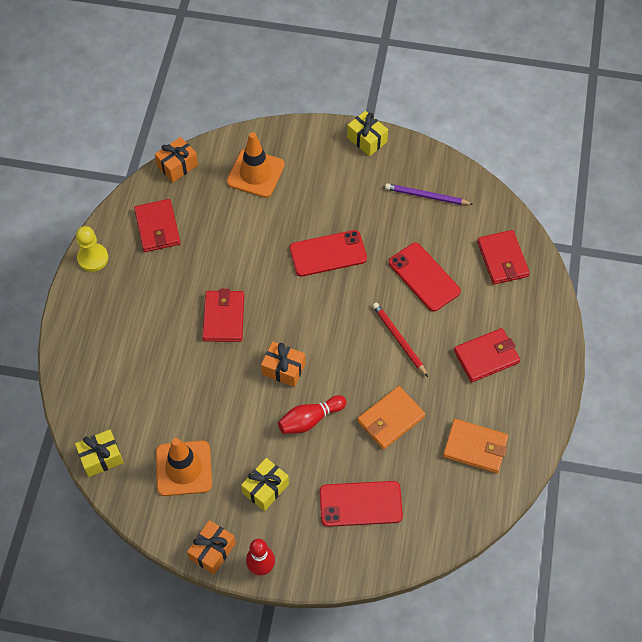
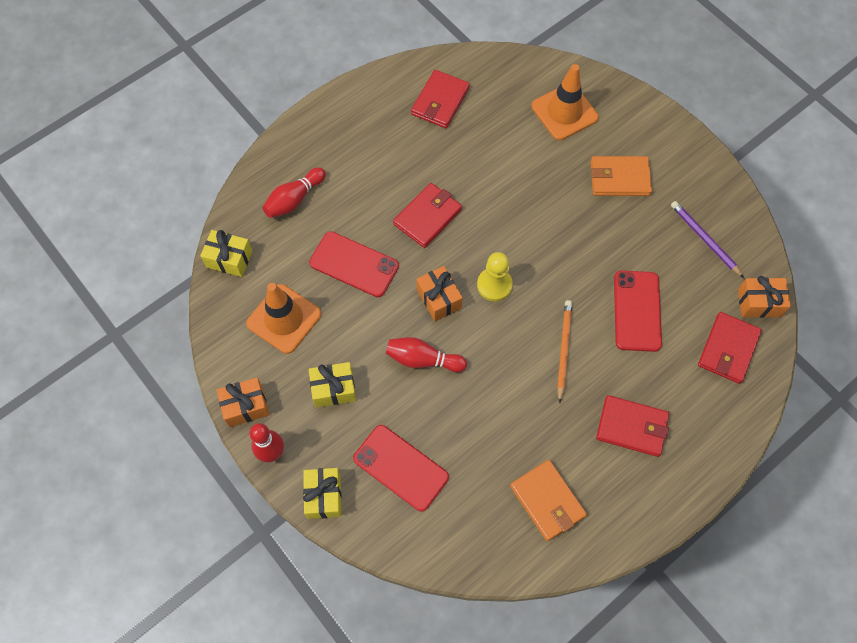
camera: 40 degrees right, 5 degrees up
(93, 258) = (366, 90): yellow pawn -> yellow pawn (494, 285)
(111, 377) = (294, 199): none -> red bowling pin
(177, 166) = (503, 60): orange gift -> orange gift (759, 303)
(328, 253) = (567, 226): red phone -> red phone (354, 264)
(367, 140) = (692, 150): yellow gift -> yellow gift (324, 496)
(390, 419) = (493, 414): orange wallet -> orange wallet (619, 178)
(399, 339) = (563, 350): red pencil -> orange pencil

